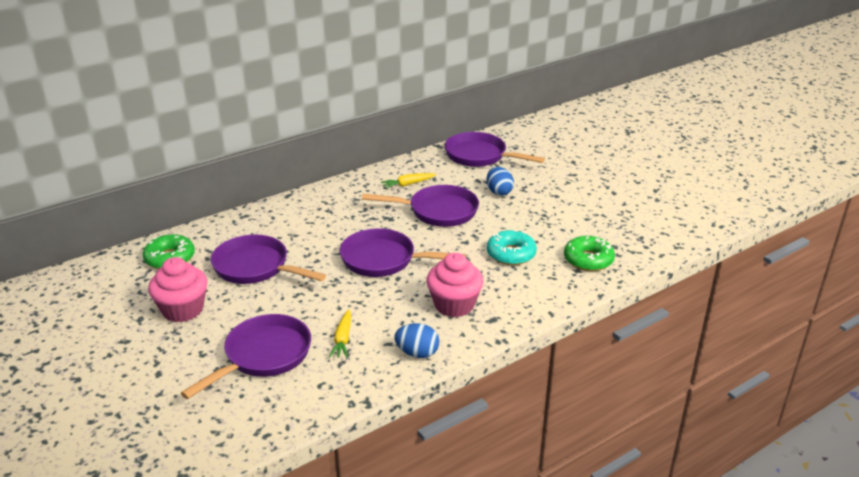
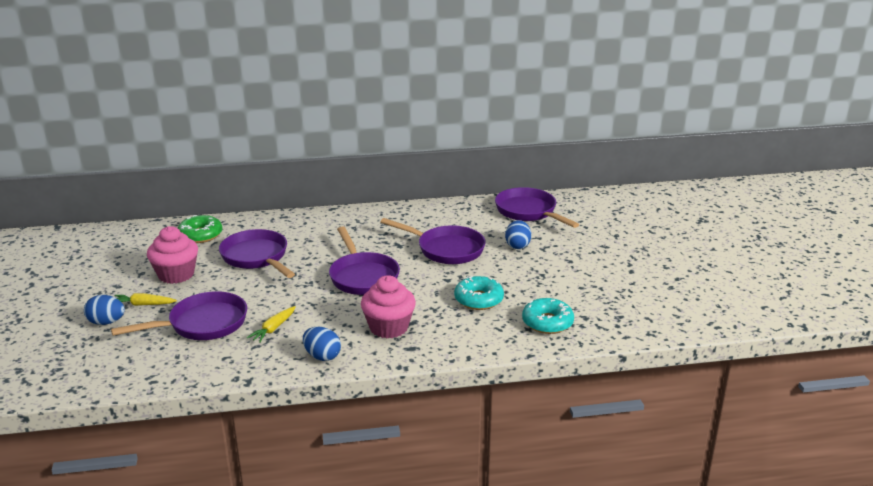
camera: 25 degrees right, 5 degrees down
(151, 386) = (106, 322): none -> blue egg
(383, 260) = (363, 276): purple pan -> purple pan turned 150 degrees counterclockwise
(407, 184) = (440, 221): yellow carrot -> yellow carrot (143, 304)
(588, 260) = (547, 322): green donut -> turquoise donut

